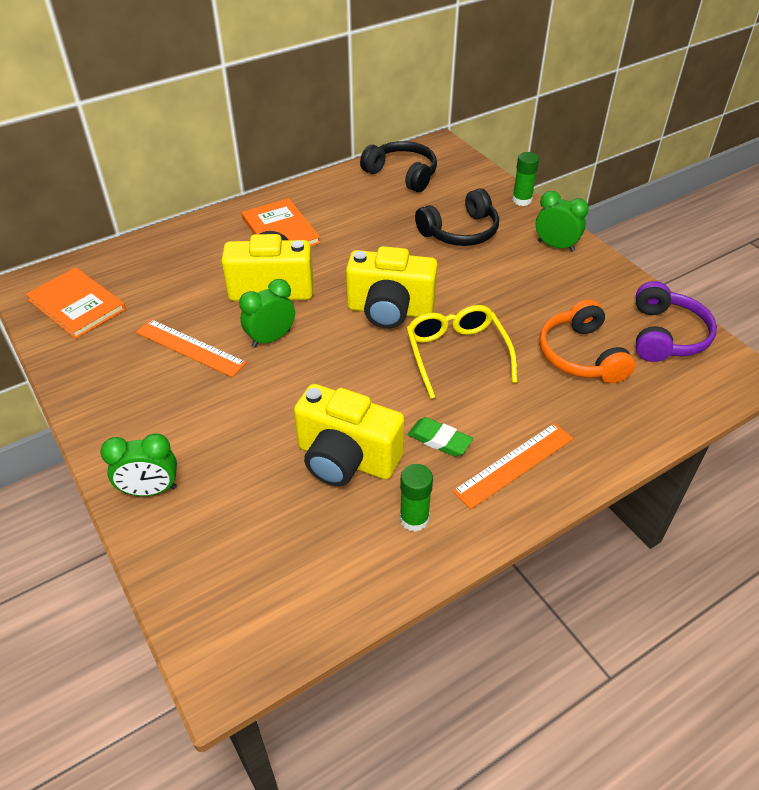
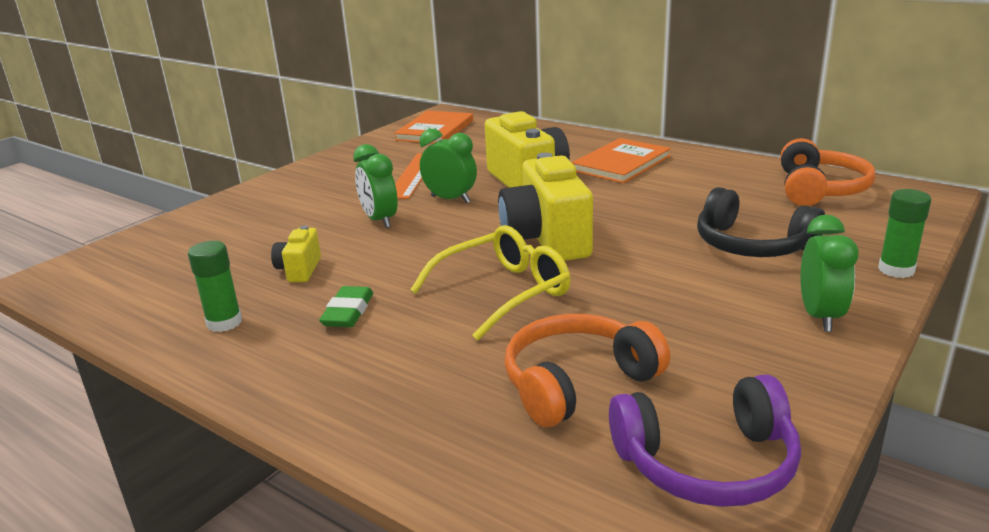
camera: 70 degrees right, 20 degrees down
(150, 490) = (236, 205): green clock -> green clock (380, 220)
(346, 459) = (299, 270): yellow camera -> yellow camera, size x0.49
(402, 174) = (819, 189): black headphones -> orange headphones
(514, 464) = (327, 368): orange ruler -> none

